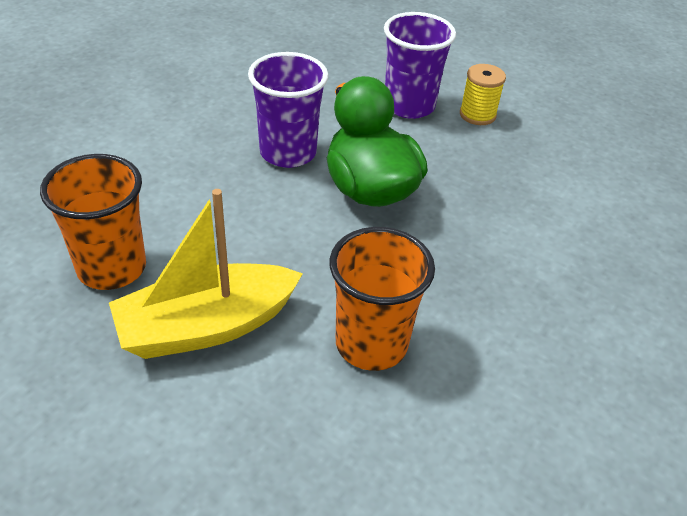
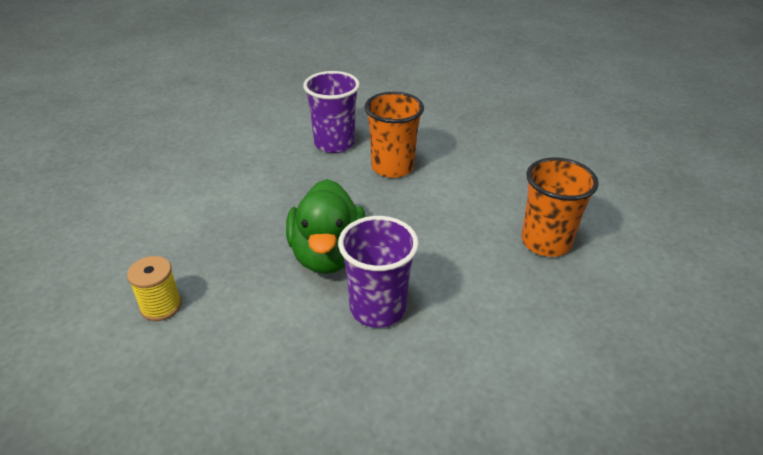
camera: 155 degrees left, 5 degrees down
(206, 326) = (485, 195): yellow boat -> none
(409, 106) = (217, 337): purple cup -> purple cup (334, 143)

